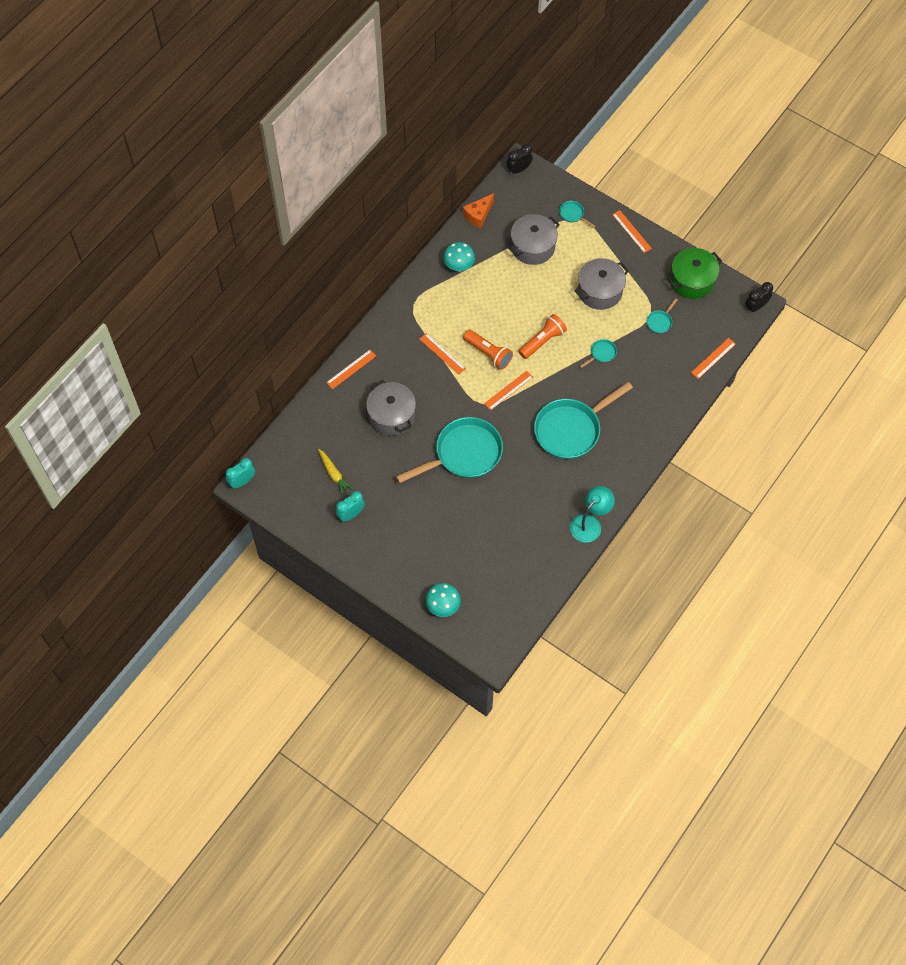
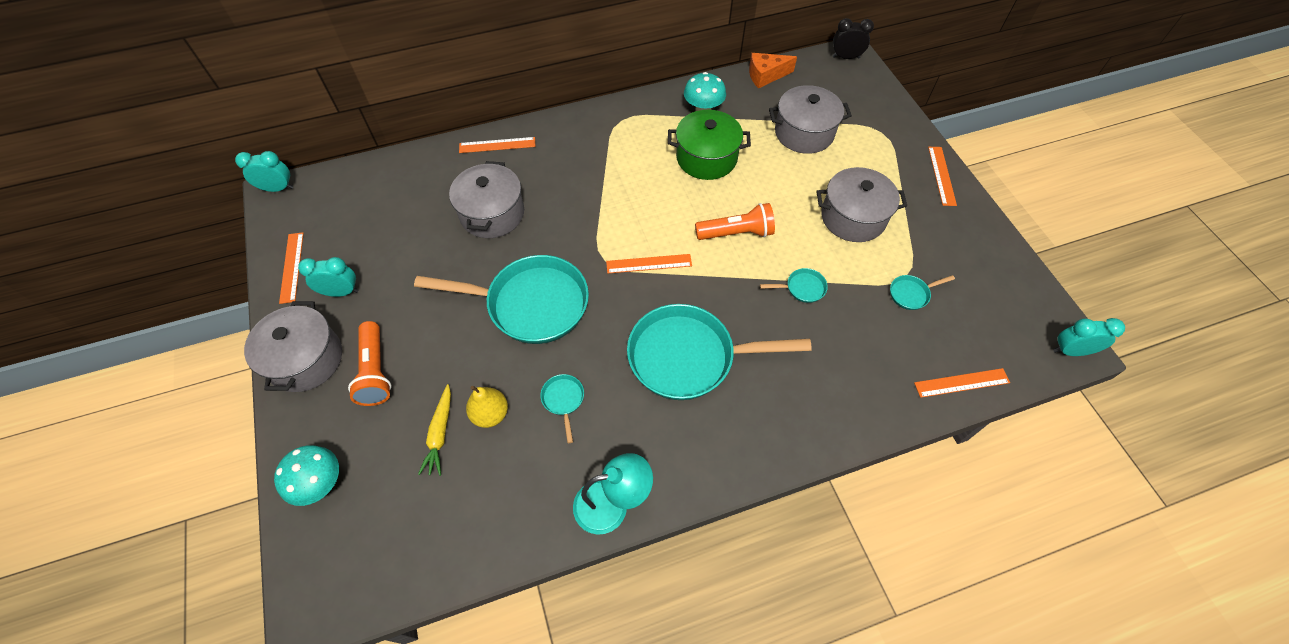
camera: 35 degrees right, 5 degrees down
(334, 474) = (371, 237): yellow carrot -> yellow carrot (440, 434)
(370, 559) = (305, 359): none -> grey pot
(442, 353) = (607, 183): orange ruler -> orange ruler (292, 267)
(488, 353) = (659, 211): orange flashlight -> orange flashlight (375, 371)
(495, 522) = (490, 414): none -> yellow pear
(573, 214) = (878, 125): turquoise pan -> turquoise pan (563, 400)
(692, 281) = (990, 269): green pot -> green pot (706, 158)
(755, 307) = (1070, 351): black clock -> turquoise clock

